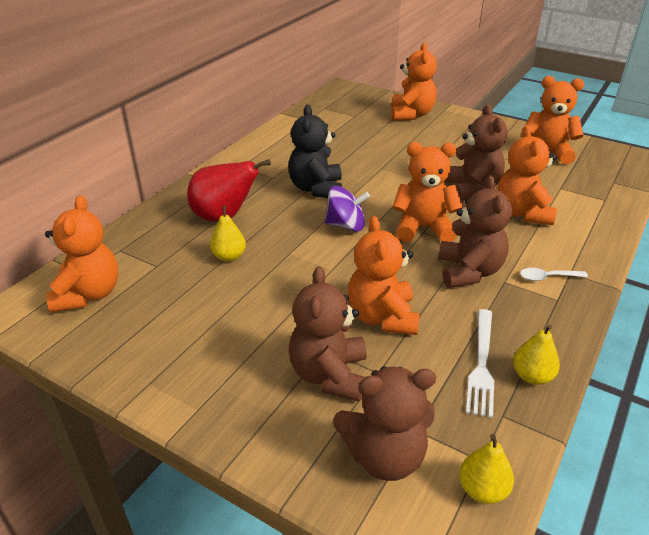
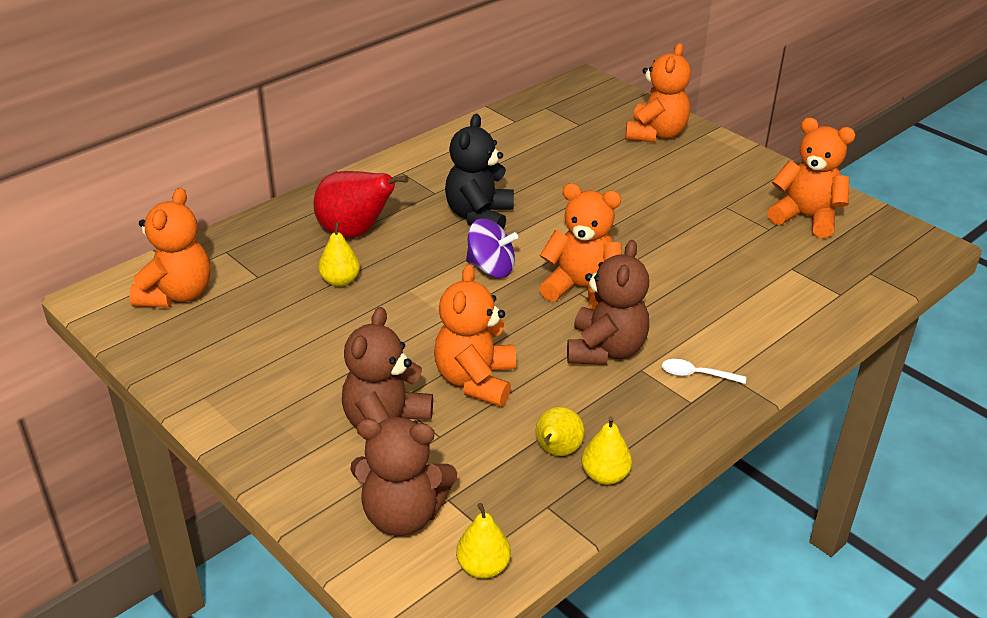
camera: 15 degrees right, 0 degrees up
(472, 189) = (673, 250): brown teddy bear -> none
(481, 364) = (557, 451): white fork -> yellow pear
(522, 213) = (718, 292): orange teddy bear -> none

